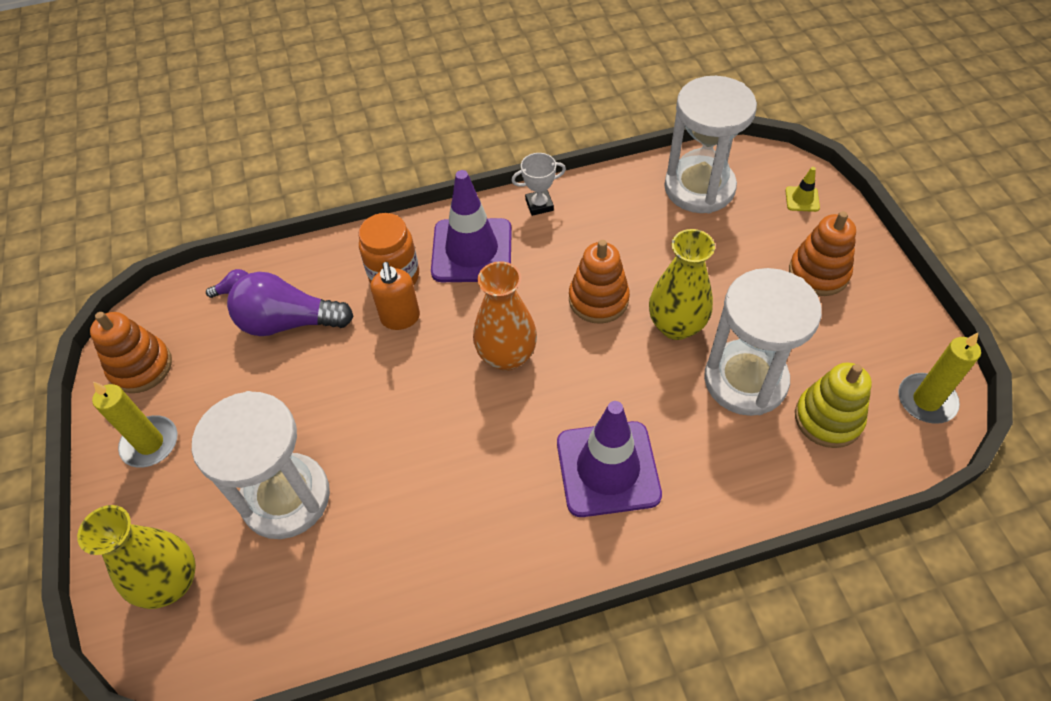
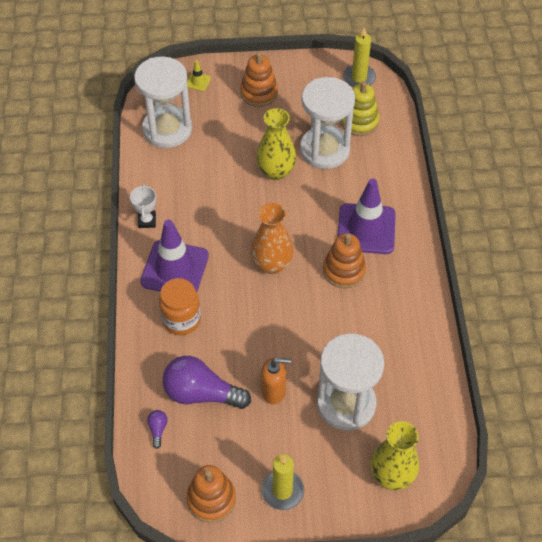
camera: 80 degrees left, 0 degrees up
(288, 322) = (201, 393): purple light bulb -> purple light bulb turned 90 degrees clockwise
(400, 318) = (221, 321): orange soap dispenser -> orange soap dispenser (274, 391)
(598, 299) = (242, 206): orange stacking toy -> orange stacking toy (344, 271)

